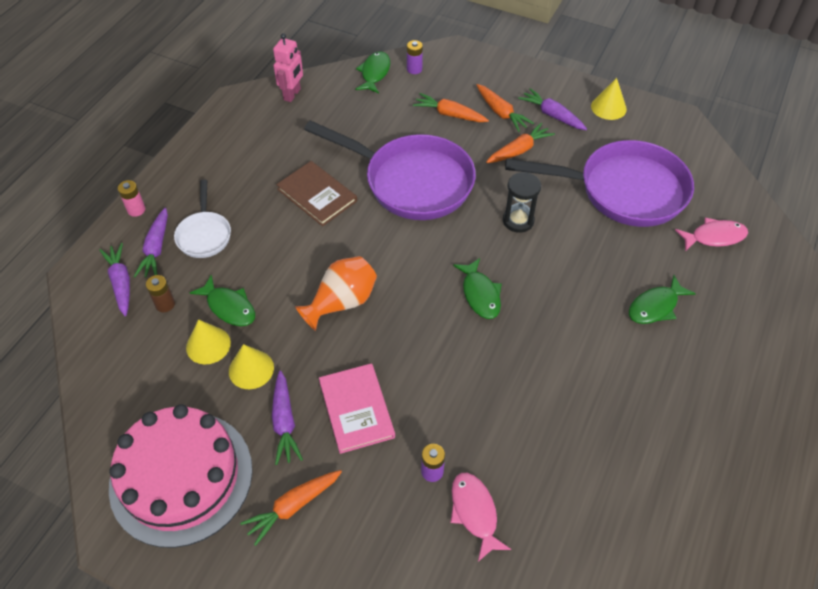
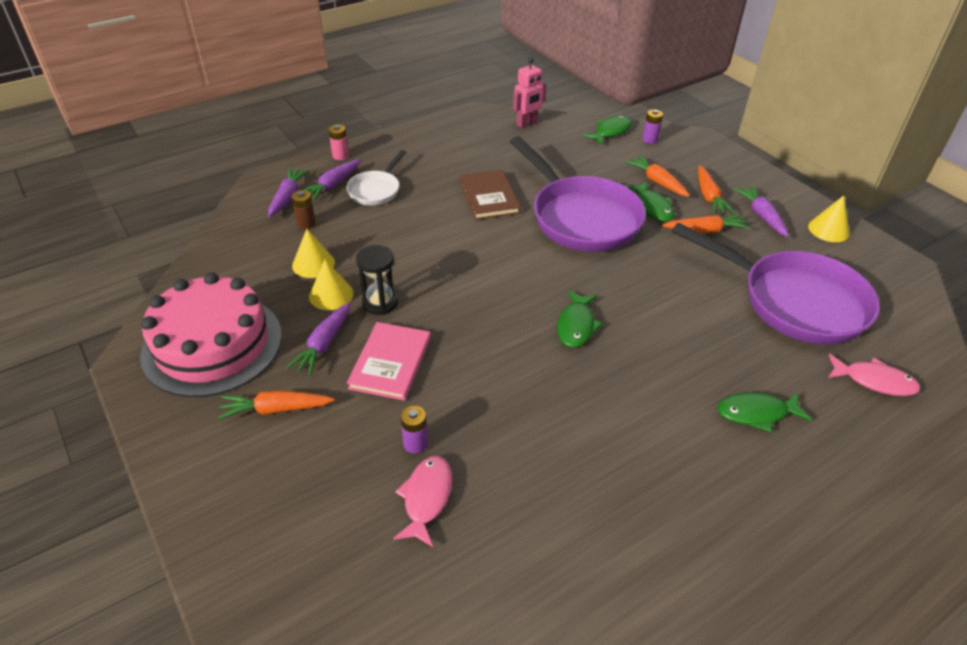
camera: 30 degrees right, 10 degrees down
(229, 307) = (352, 245): green fish -> green fish (652, 207)
(342, 302) = (445, 279): orange vase -> none
(518, 220) = (660, 283): black hourglass -> black hourglass (380, 303)

